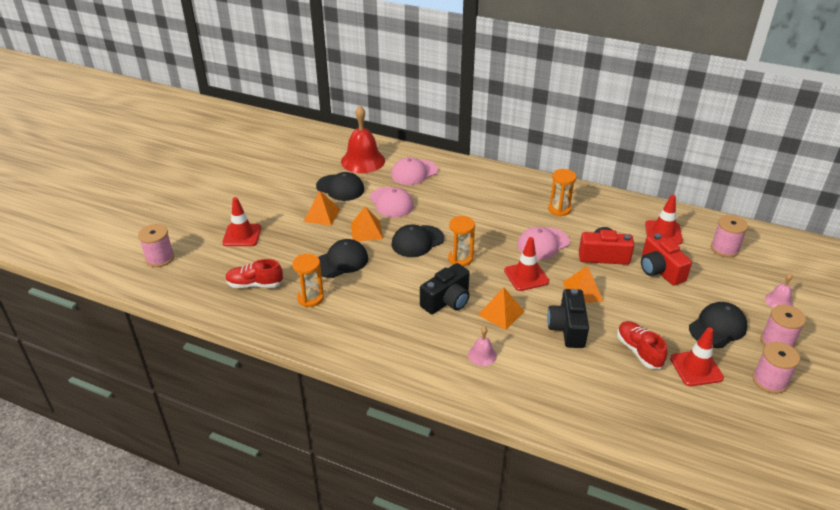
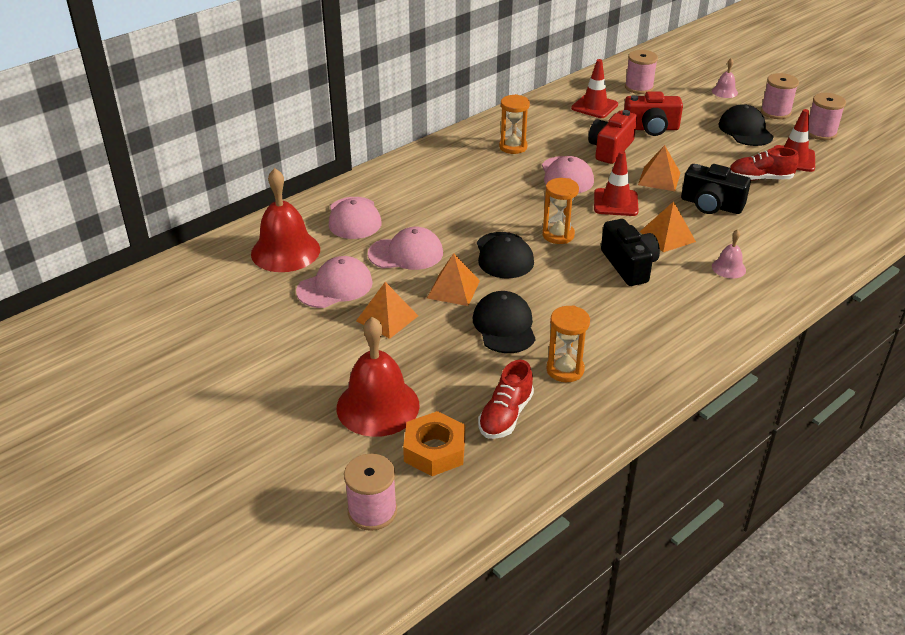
camera: 65 degrees left, 0 degrees up
(214, 266) = (434, 450): none -> orange nut
(242, 235) = (378, 406): red traffic cone -> red bell
(340, 188) = (335, 287): black cap -> pink cap

